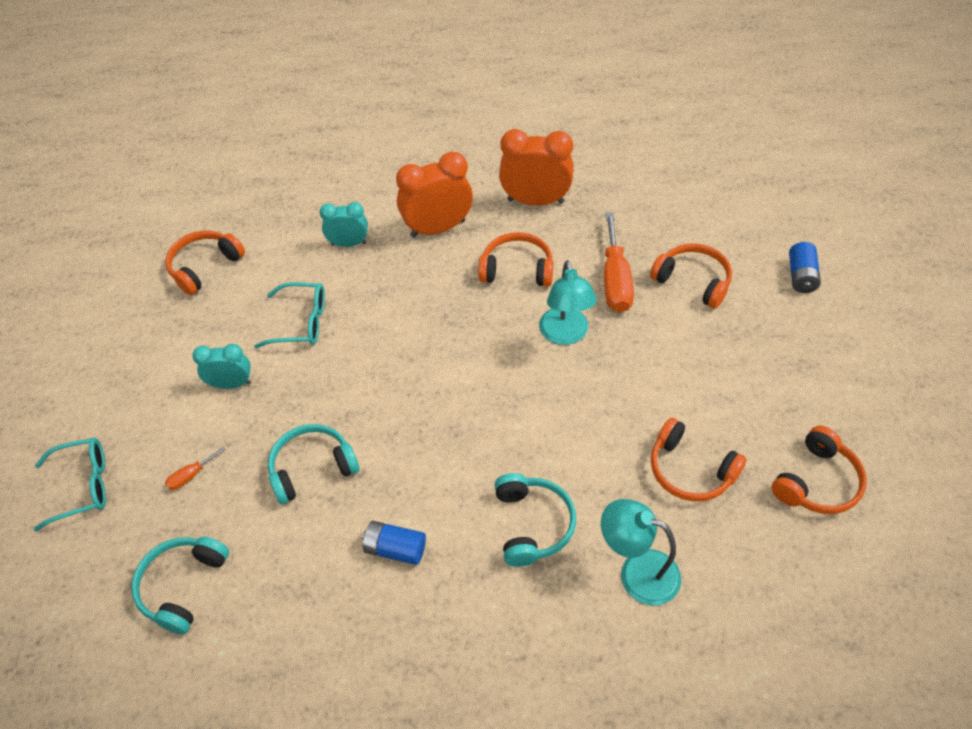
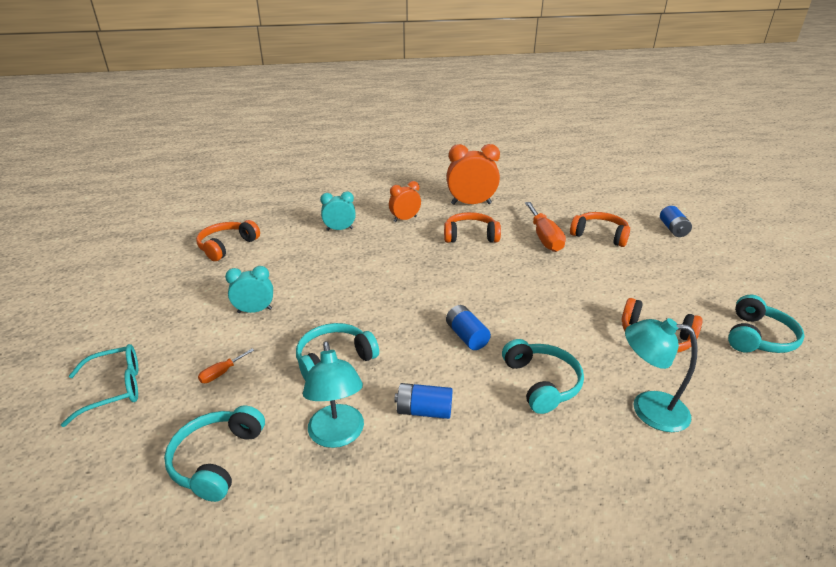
camera: 10 degrees left, 20 degrees down
(300, 322) = (309, 272): turquoise glasses -> none
(438, 228) = (405, 219): orange clock -> orange clock, size x0.60
(467, 447) = (466, 336): none -> blue battery
(565, 335) = (520, 267): turquoise lamp -> turquoise lamp (337, 435)
(817, 482) = (758, 337): orange headphones -> turquoise headphones

